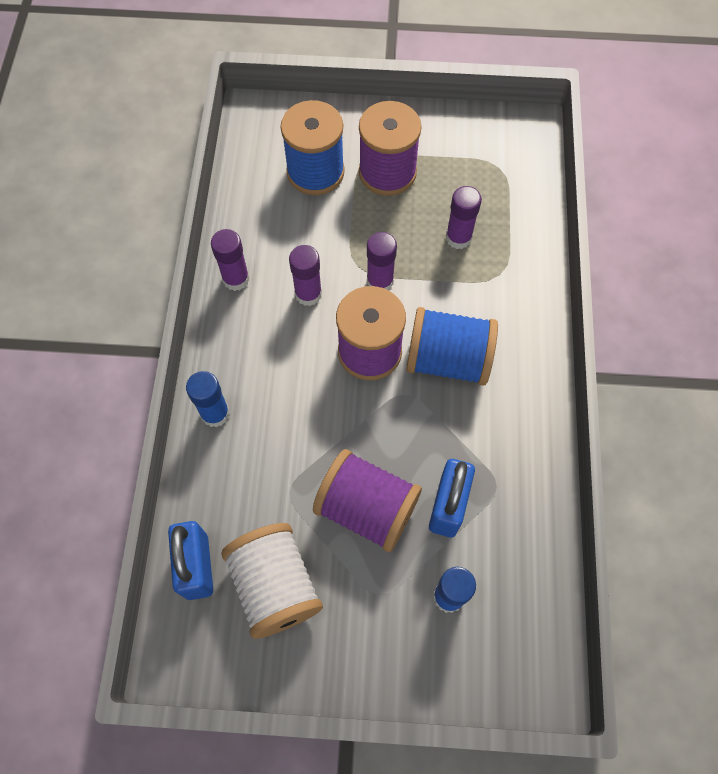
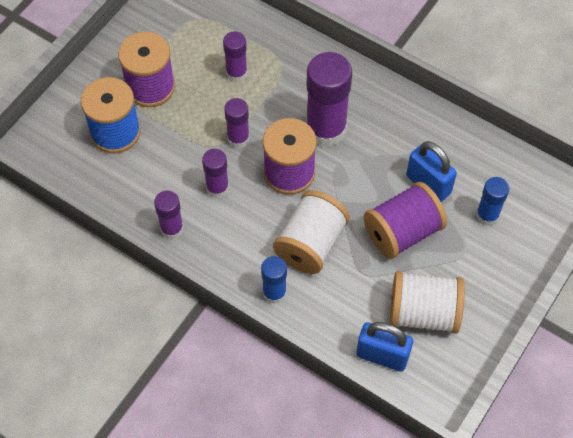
camera: 60 degrees left, 5 degrees down
(295, 419) = (311, 244): none -> white spool
(448, 360) = (326, 129): blue spool -> purple glue stick

